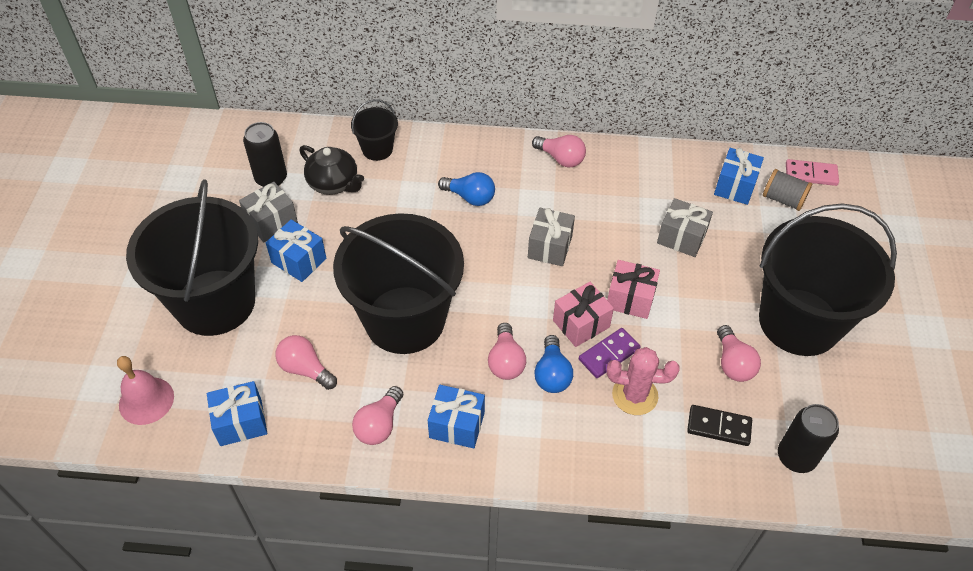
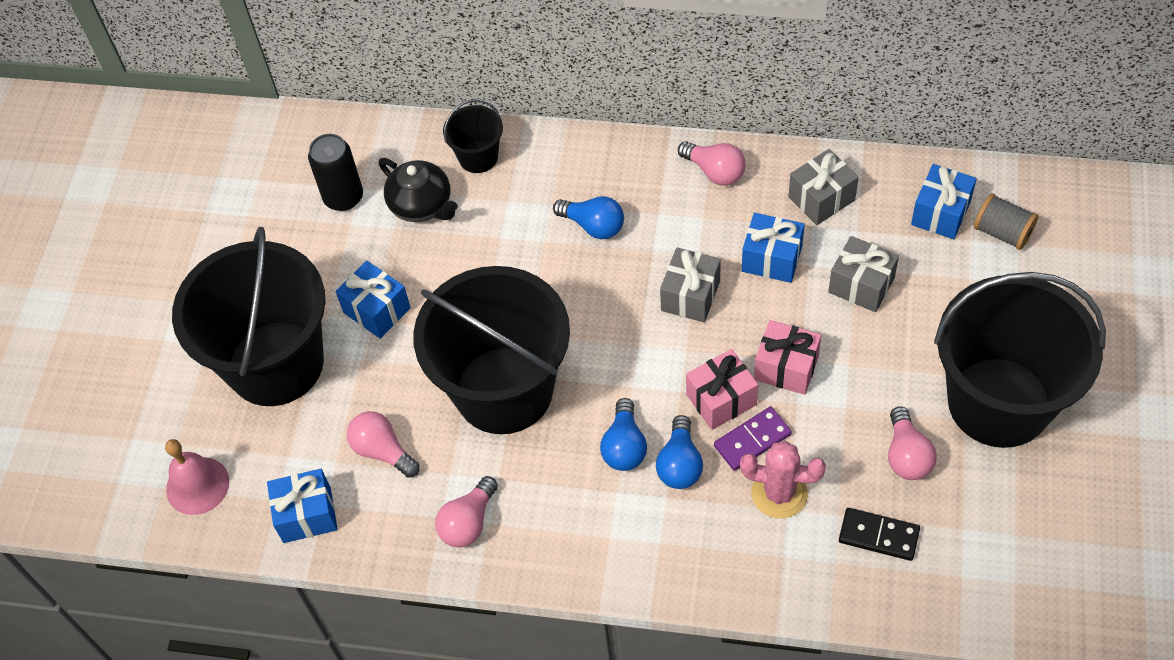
camera: 10 degrees right, 5 degrees up
(271, 222) = (344, 258): grey gift -> grey gift (821, 198)
(457, 425) = (560, 525): blue gift -> blue gift (771, 259)
(506, 361) = (624, 446): pink light bulb -> blue light bulb
(796, 457) = (969, 576): black can -> none
(811, 174) = (1045, 196): pink domino -> none

